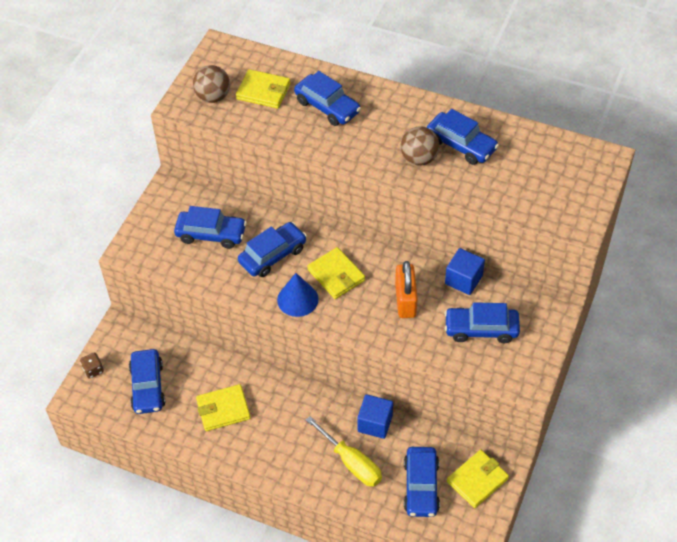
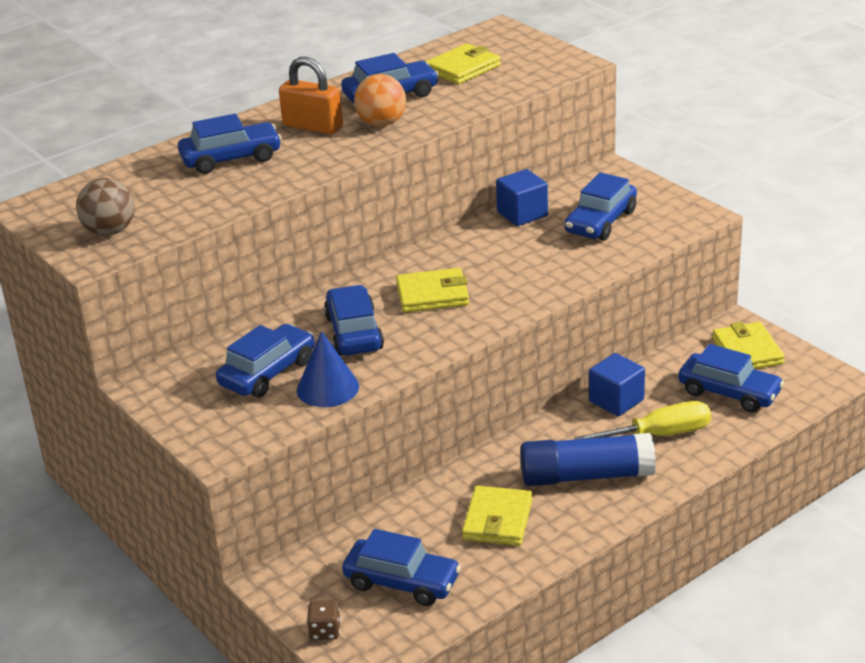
camera: 60 degrees left, 20 degrees down
(263, 91) = (149, 194): yellow wallet -> yellow wallet (463, 68)
(288, 438) = (586, 476): none -> blue glue stick
(297, 299) = (442, 332): blue cone -> blue cone (327, 388)
(405, 300) = (516, 258): orange padlock -> orange padlock (313, 126)
(419, 158) = (381, 123): brown ball -> orange ball

